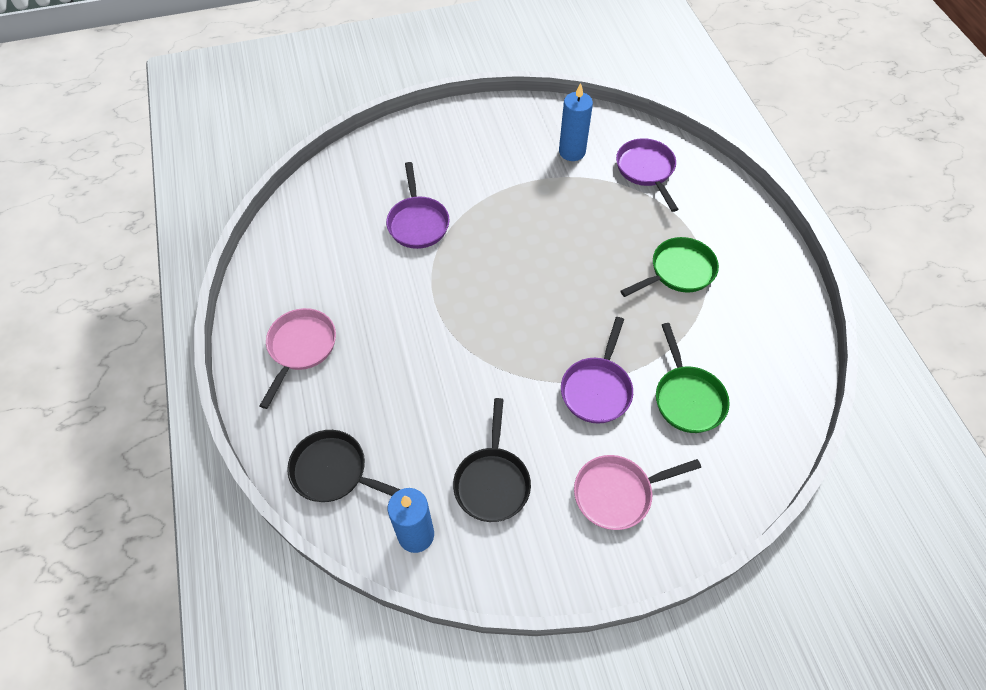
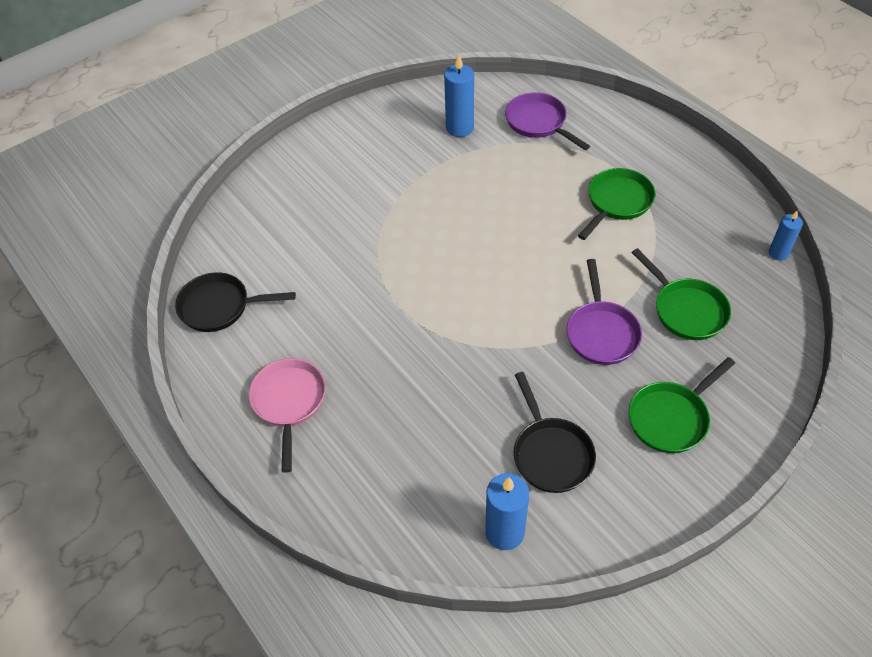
camera: 20 degrees left, 5 degrees down
(334, 471) = (390, 506): black pan -> black pan (220, 307)
(418, 223) = (344, 242): purple pan -> none
(617, 493) = (671, 418): pink pan -> green pan
(807, 376) = (778, 253): none -> blue candle

